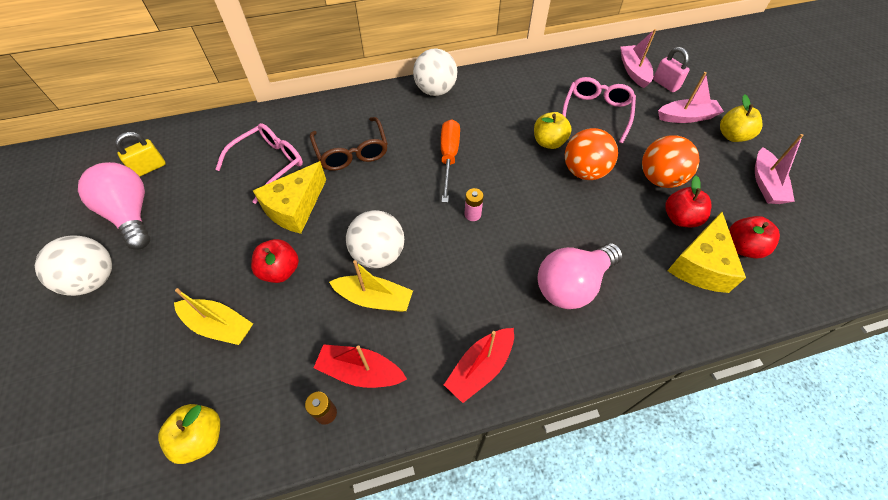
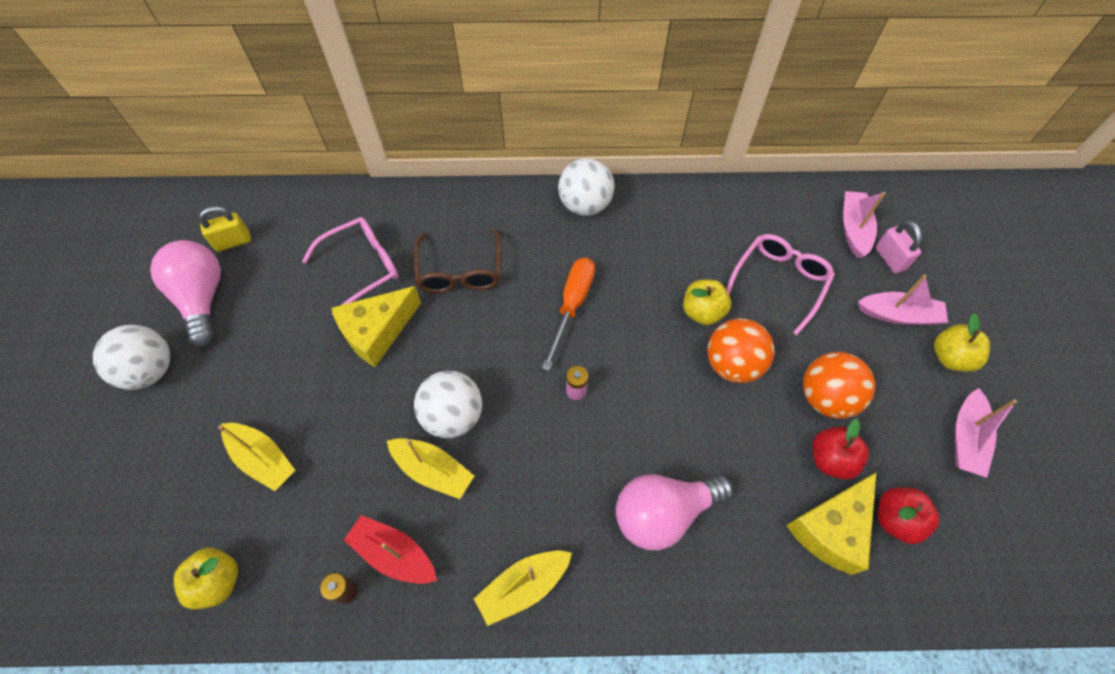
camera: 15 degrees right, 5 degrees up
(280, 271) = (341, 409): red apple -> none
(480, 368) = (523, 587): red boat -> yellow boat

